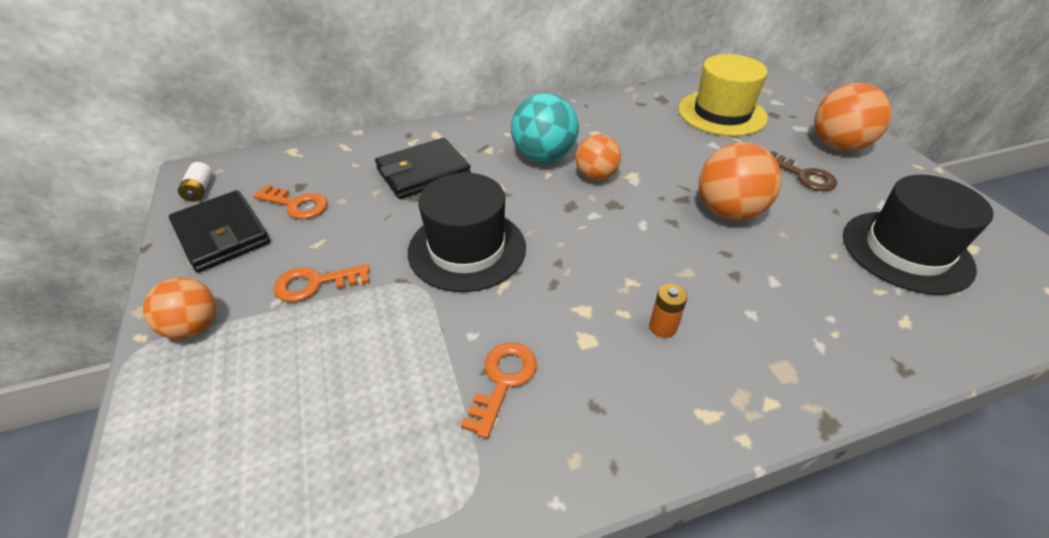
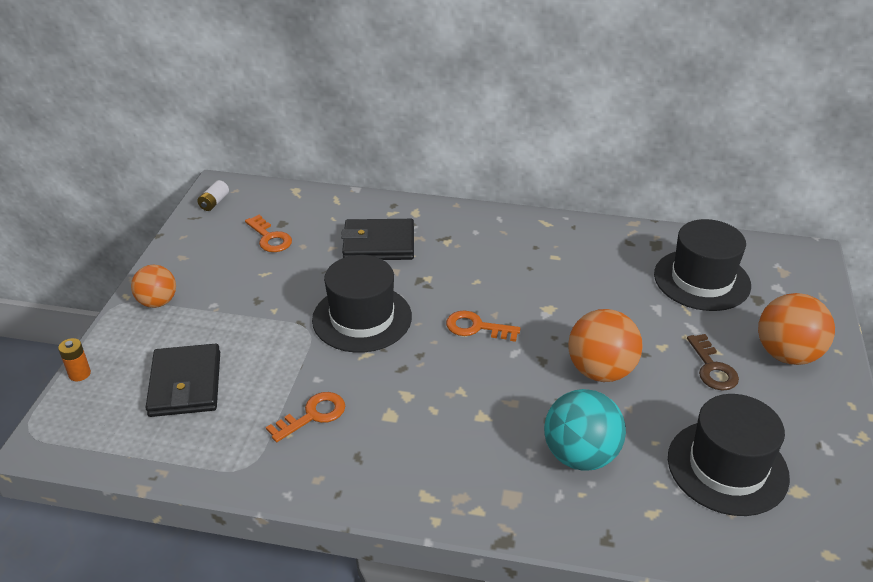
camera: 30 degrees right, 5 degrees down
(222, 234) = (209, 243): black wallet -> black wallet (185, 384)
(315, 283) = (244, 302): orange key -> orange key (476, 327)
(543, 157) = (487, 264): turquoise ball -> turquoise ball (580, 455)
(595, 176) = (515, 297): orange ball -> none
(662, 327) = (452, 431): orange battery -> orange battery (79, 374)
(721, 113) = (702, 280): yellow hat -> black hat

